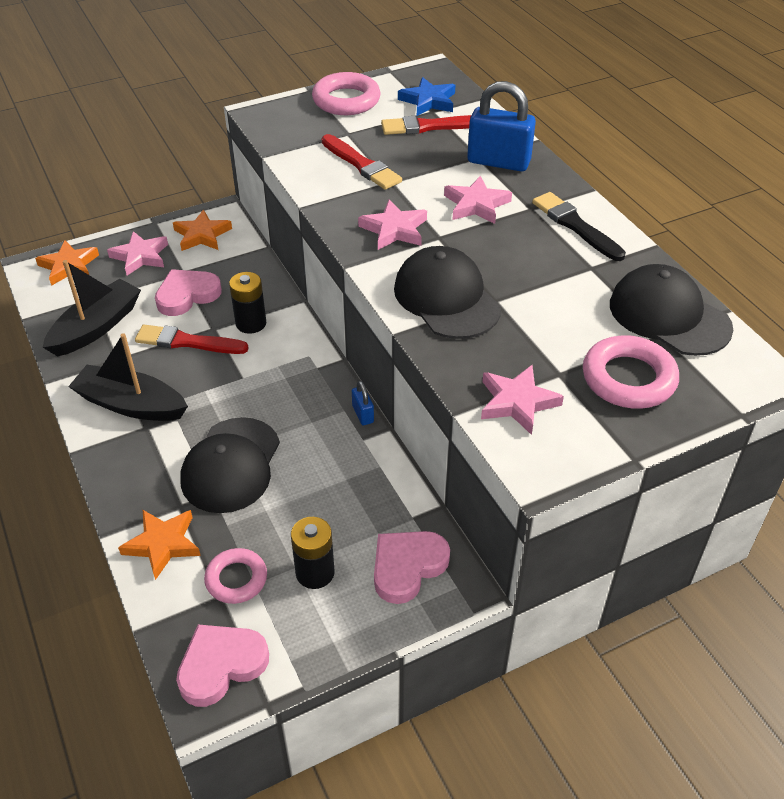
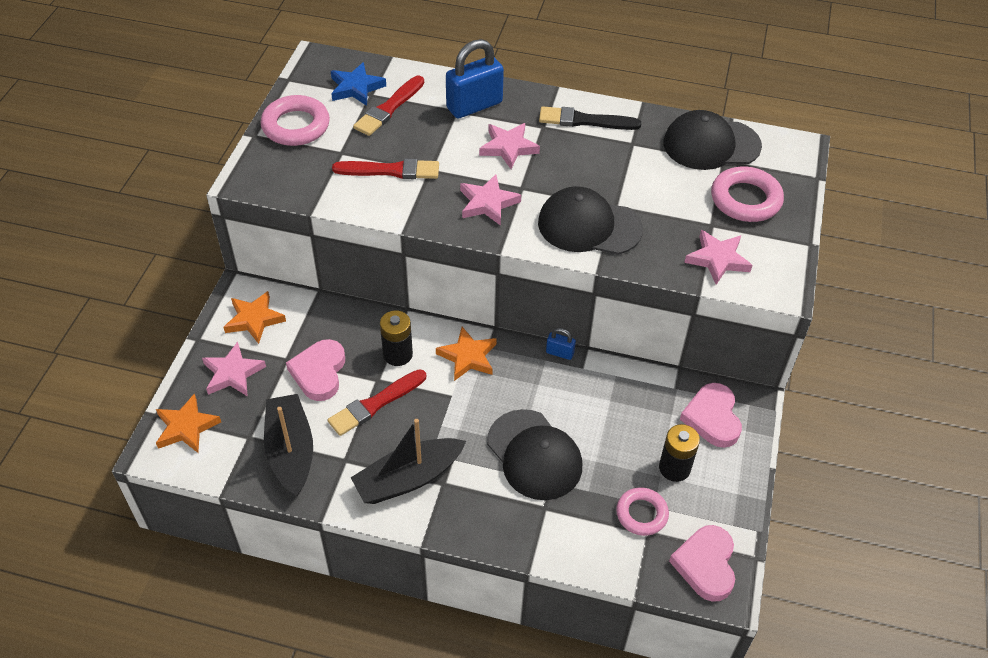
camera: 50 degrees left, 5 degrees up
(163, 544) = (571, 538): orange star -> orange star (468, 357)

